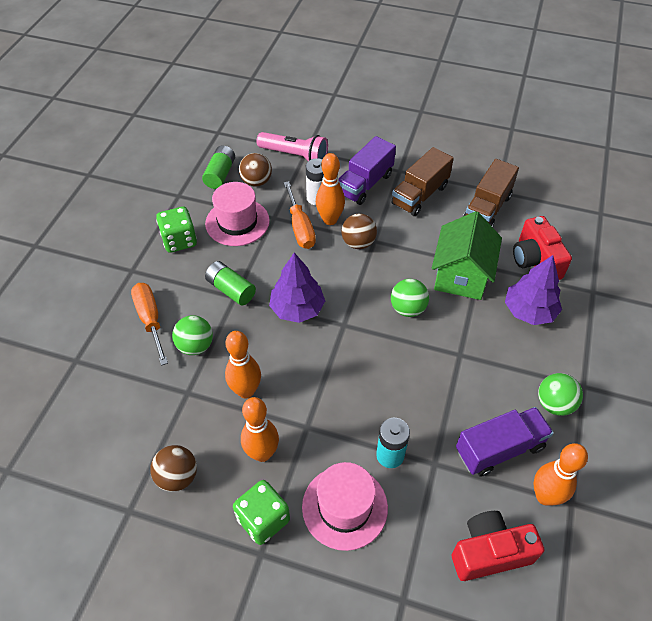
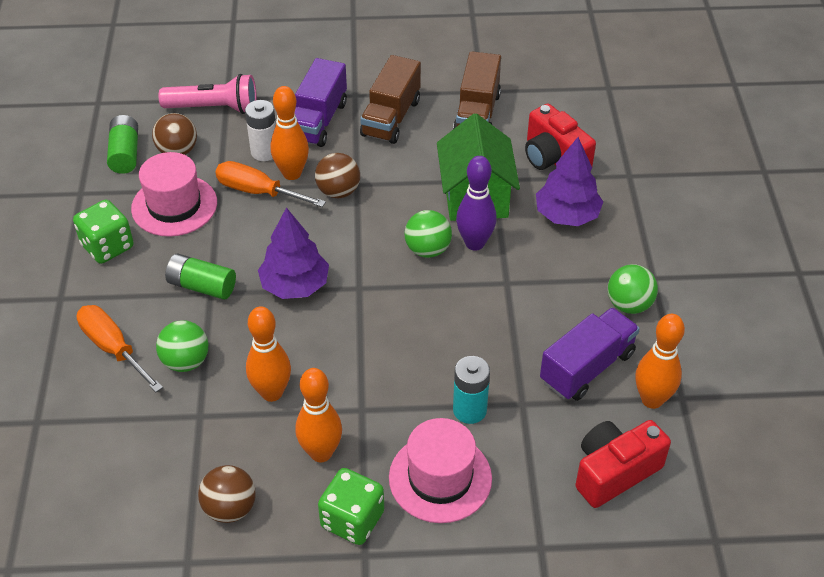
camera: 20 degrees left, 5 degrees down
(300, 227) = (258, 192): orange screwdriver -> orange screwdriver turned 150 degrees clockwise
(446, 314) = (474, 243): none -> purple bowling pin

